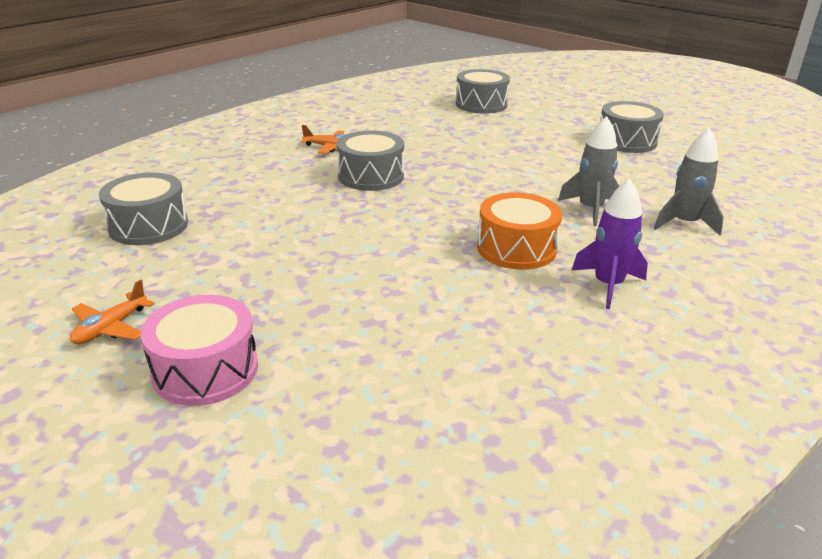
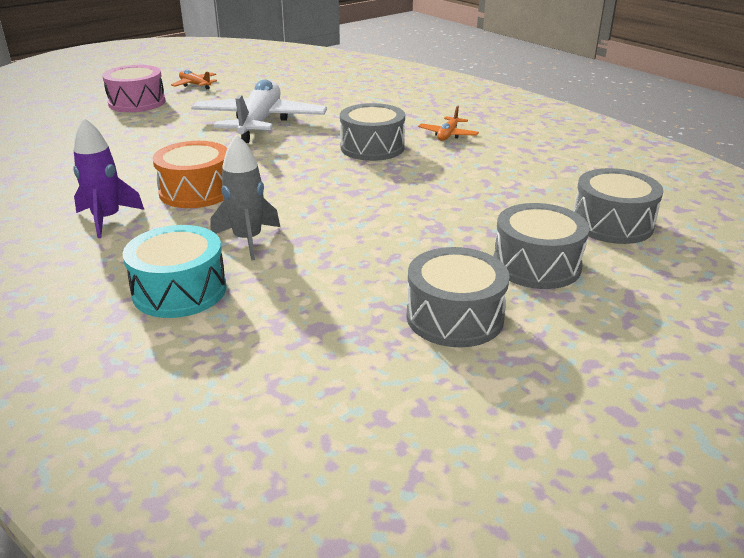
camera: 100 degrees right, 0 degrees up
(148, 226) = (311, 86): grey drum -> grey drum (536, 265)
(303, 243) = (259, 123): none -> white plane
(684, 223) = (179, 291): grey rocket -> turquoise drum

